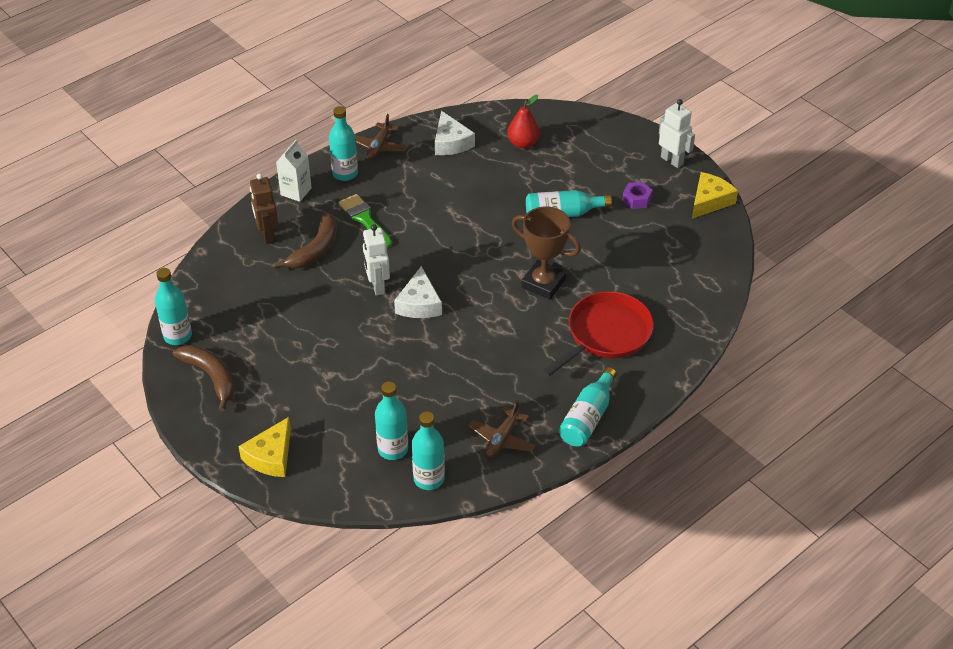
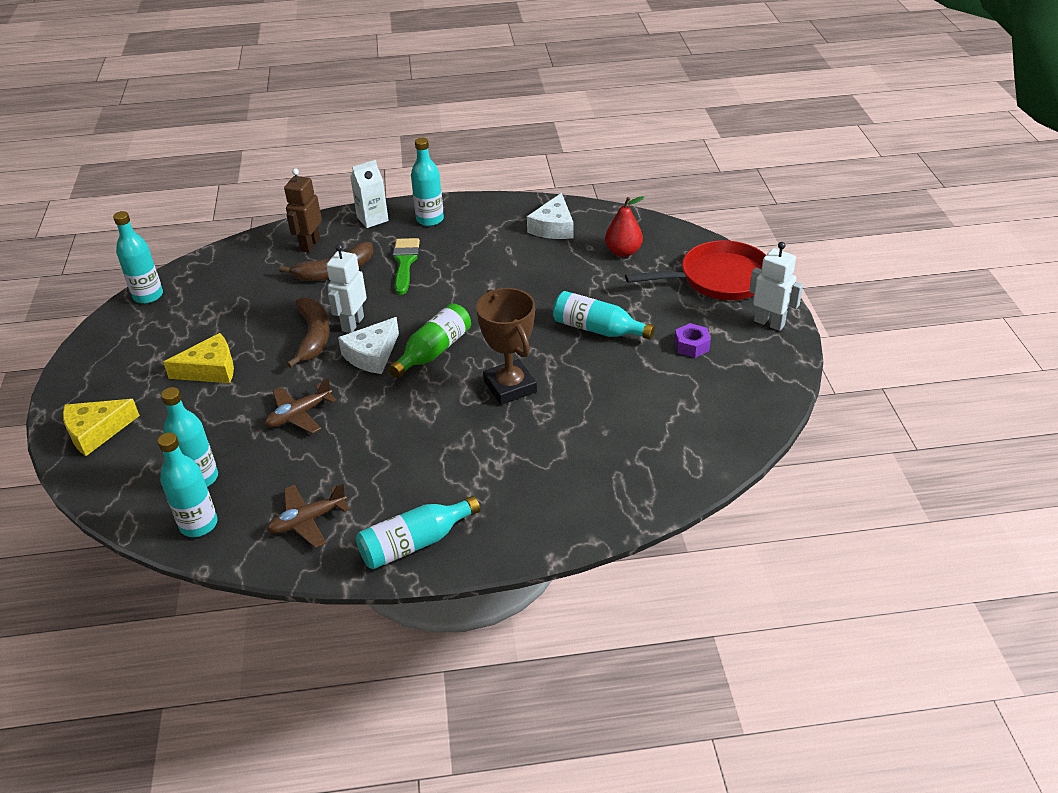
camera: 35 degrees right, 5 degrees down
(211, 377) = (132, 341): brown banana -> brown banana (313, 337)
(379, 147) = (483, 208): brown plane -> brown plane (299, 415)
(462, 281) = (434, 351): none -> green bottle
(605, 335) = (521, 466): red pan -> red pan (718, 279)
(672, 160) = (769, 323): white robot -> white robot turned 45 degrees counterclockwise
(709, 201) = (775, 379): yellow cheese -> yellow cheese (210, 369)

